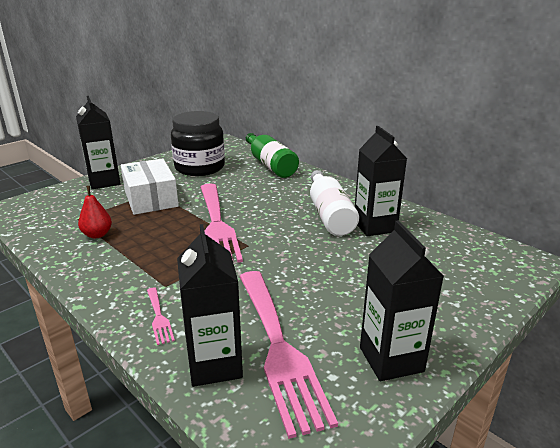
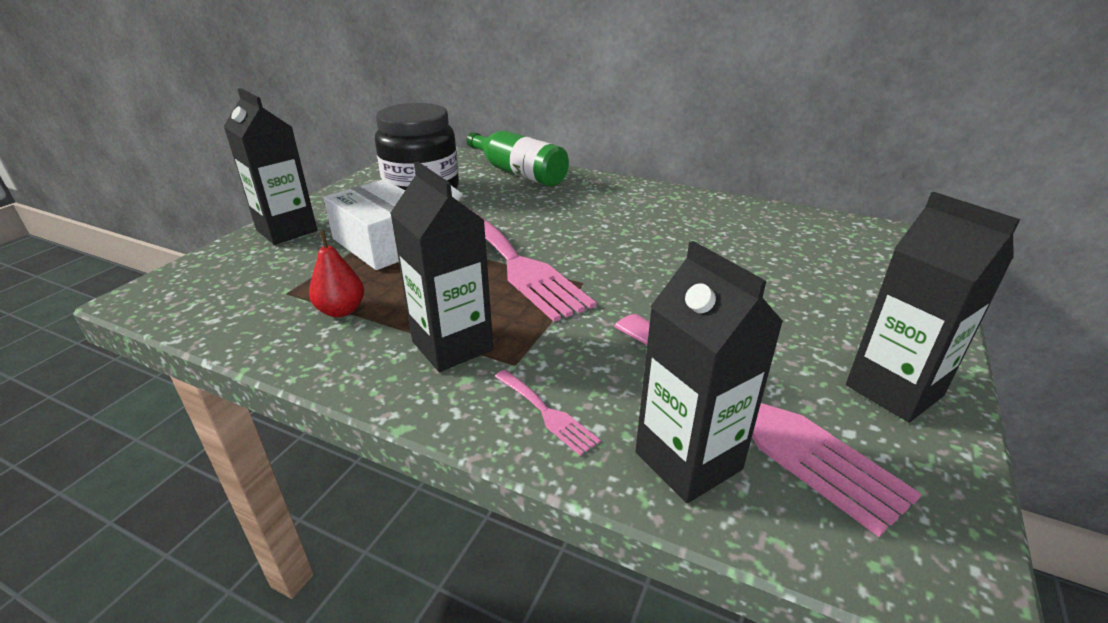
camera: 20 degrees left, 5 degrees up
(329, 214) = (652, 223): white bottle -> none
(374, 226) = (719, 229): black carton -> black carton (452, 346)

